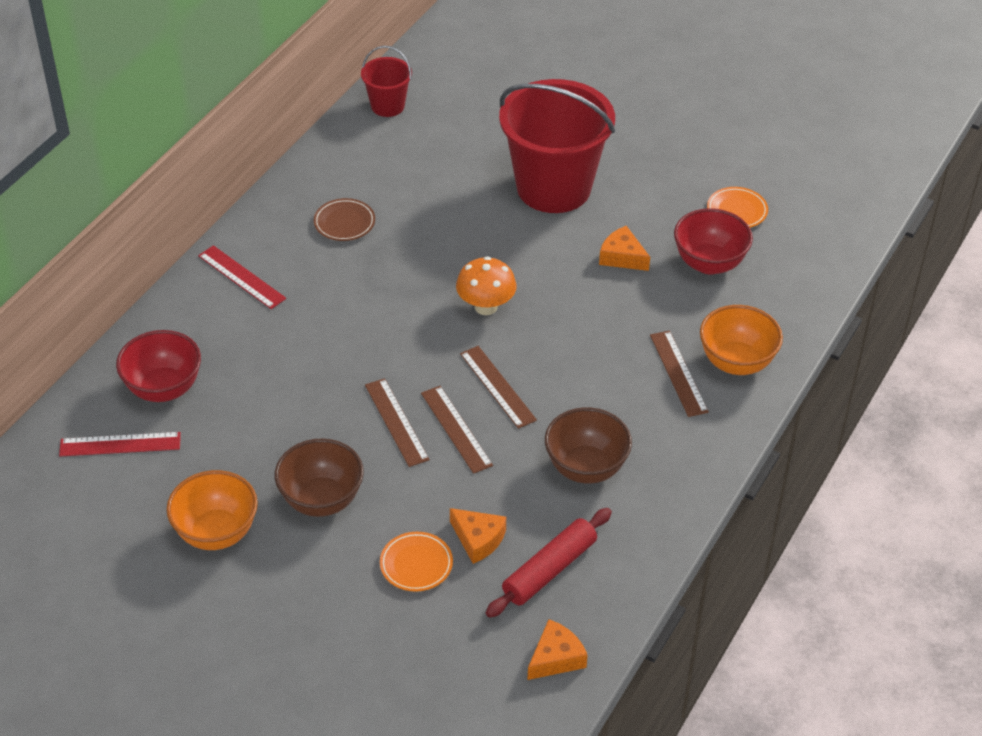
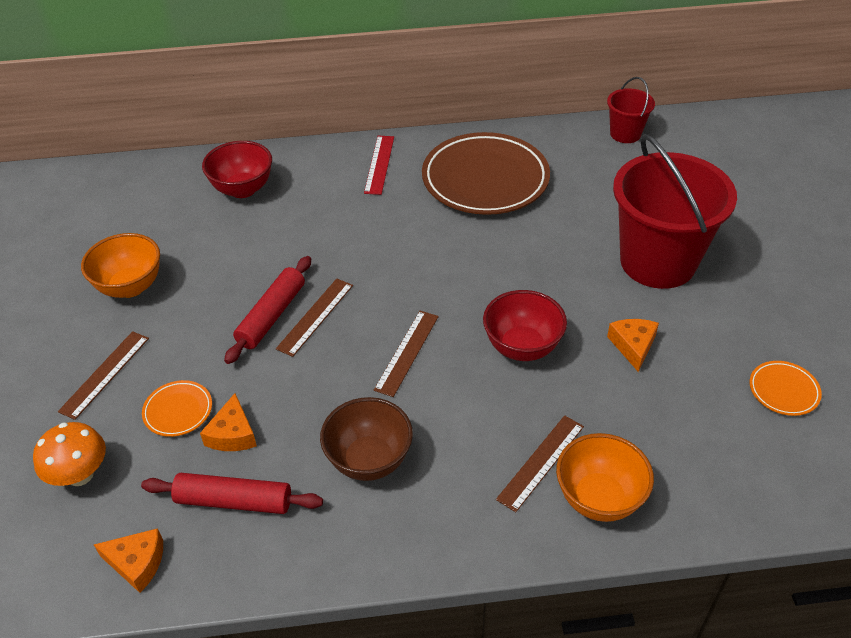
camera: 55 degrees right, 0 degrees up
(120, 444) = (176, 199): red ruler -> none
(321, 500) = (203, 321): brown bowl -> none
(344, 223) = (485, 179): brown plate -> brown plate, size x2.31
(364, 450) = (271, 316): none -> red rolling pin
(456, 429) = (339, 354): brown ruler -> brown ruler (105, 374)
(486, 307) = (484, 297): orange mushroom -> orange mushroom (80, 475)
(709, 263) = (696, 408): red bowl -> red bowl (522, 347)

